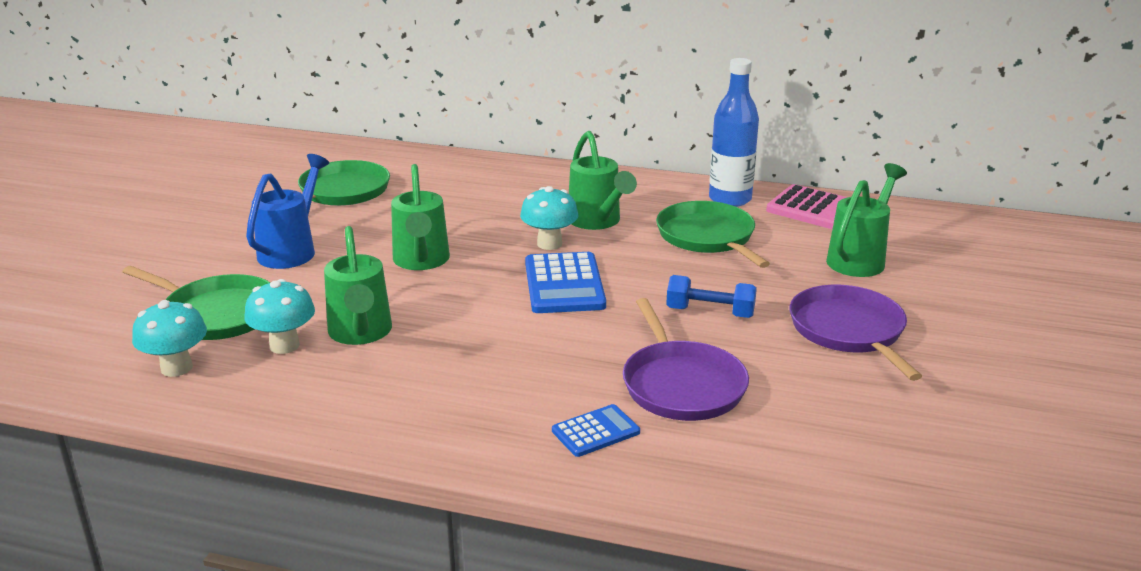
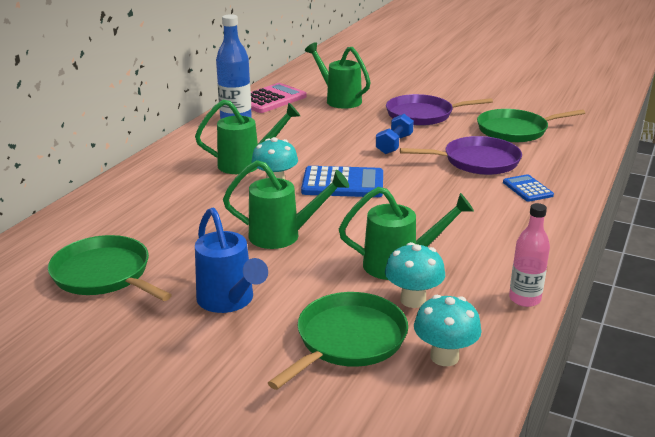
camera: 80 degrees left, 0 degrees up
(279, 421) = (524, 299): none -> pink bottle
(291, 250) = (229, 301): blue watering can -> blue watering can turned 150 degrees counterclockwise
(708, 237) = (291, 133): green pan -> green pan (515, 130)

